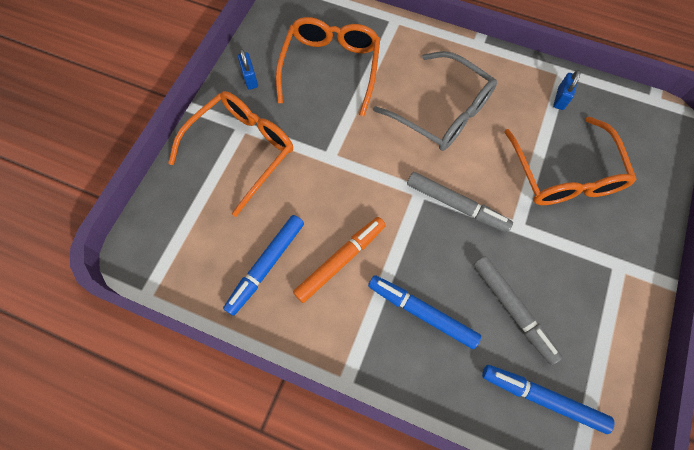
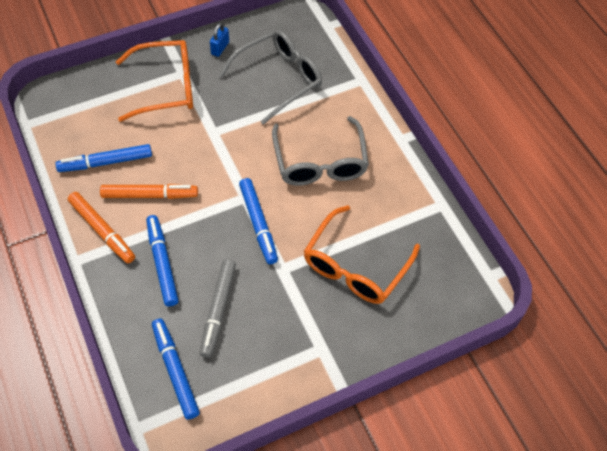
camera: 40 degrees right, 10 degrees down
(331, 67) = (279, 79): orange glasses -> grey glasses
(336, 332) = (102, 230): none -> orange marker
(456, 205) = (258, 224): grey marker -> blue marker
(560, 98) = (416, 219): blue padlock -> none

